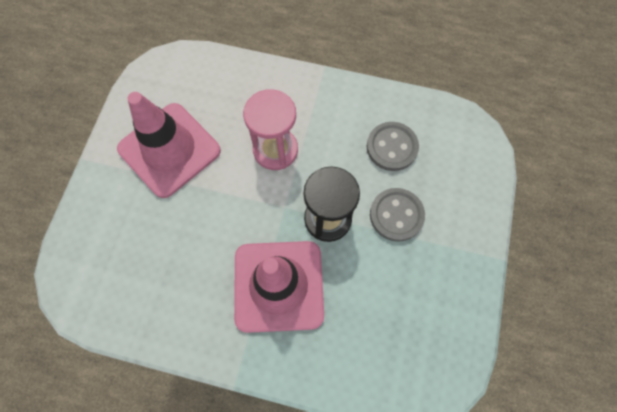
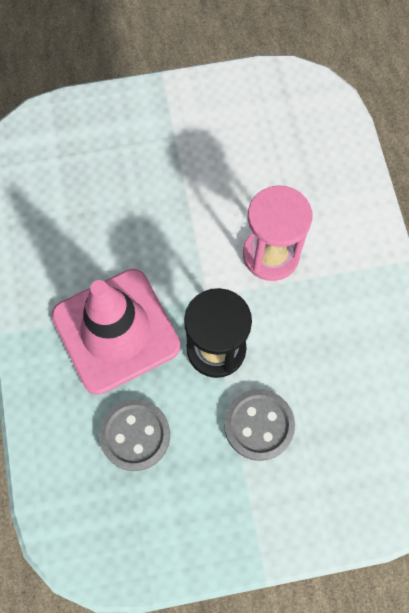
camera: 65 degrees right, 0 degrees up
(169, 150) = (214, 148): pink traffic cone -> none
(392, 147) = (344, 384): grey button -> grey button (135, 435)

